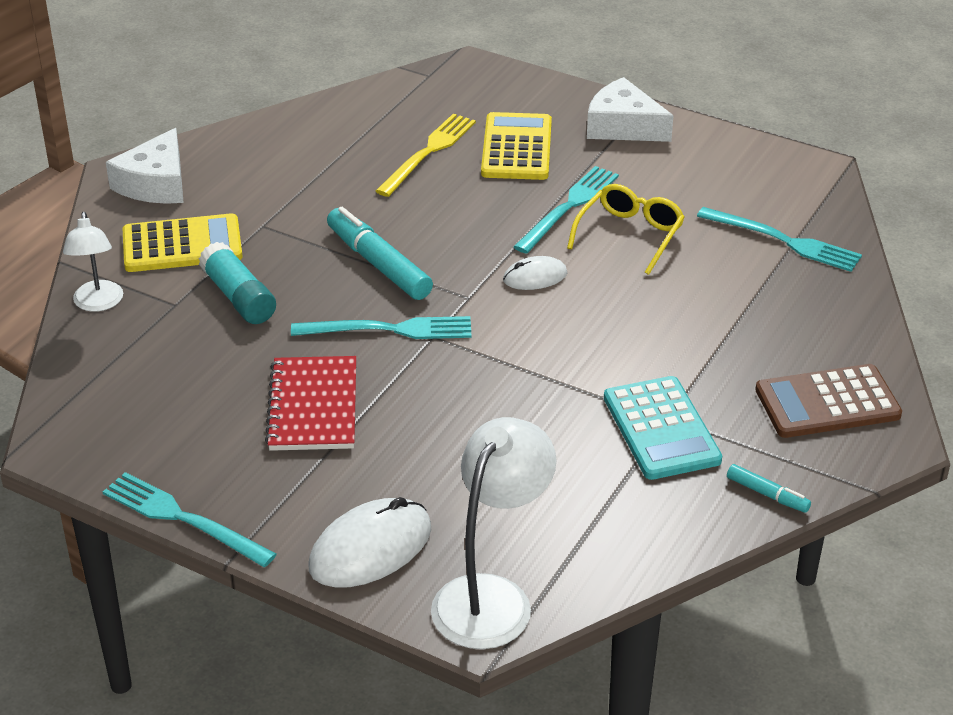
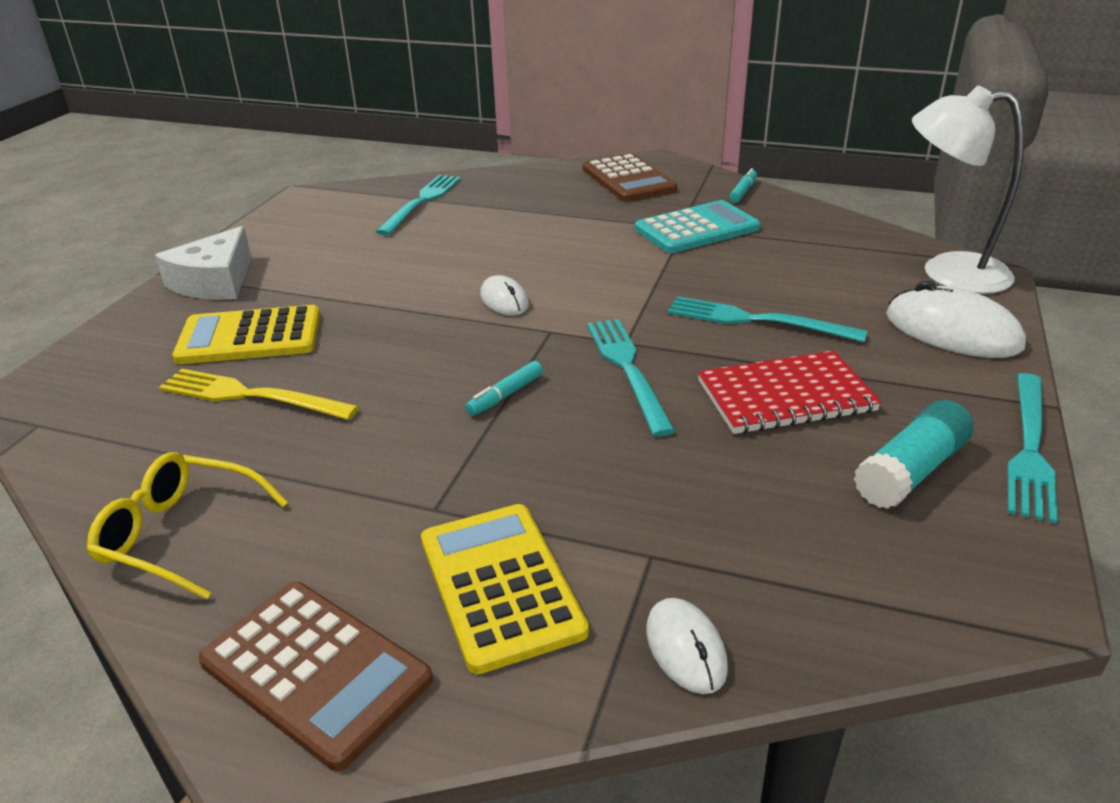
camera: 100 degrees left, 5 degrees down
(98, 303) = (685, 648): white lamp -> white mouse
(156, 183) = (316, 671): white cheese -> brown calculator
(239, 297) = (611, 495): turquoise glue stick -> turquoise glue stick (910, 471)
(378, 264) = (505, 395): turquoise marker -> turquoise marker, size x0.50
(568, 207) = (375, 295): turquoise fork -> turquoise fork (757, 320)
(629, 236) = (423, 262): yellow glasses -> yellow glasses (182, 535)

